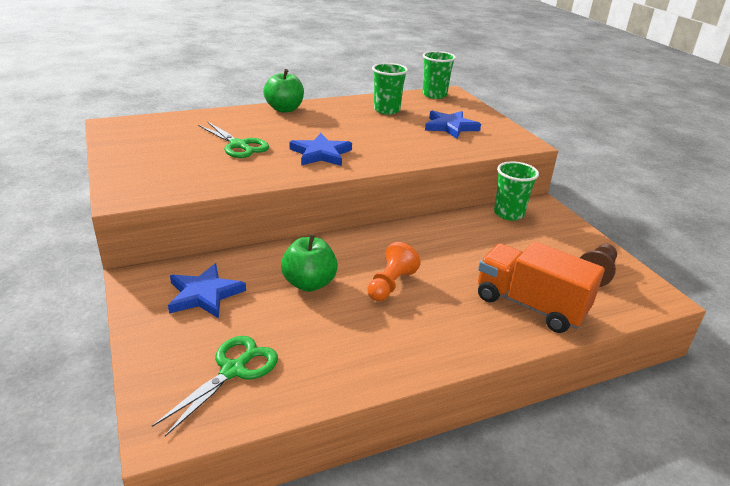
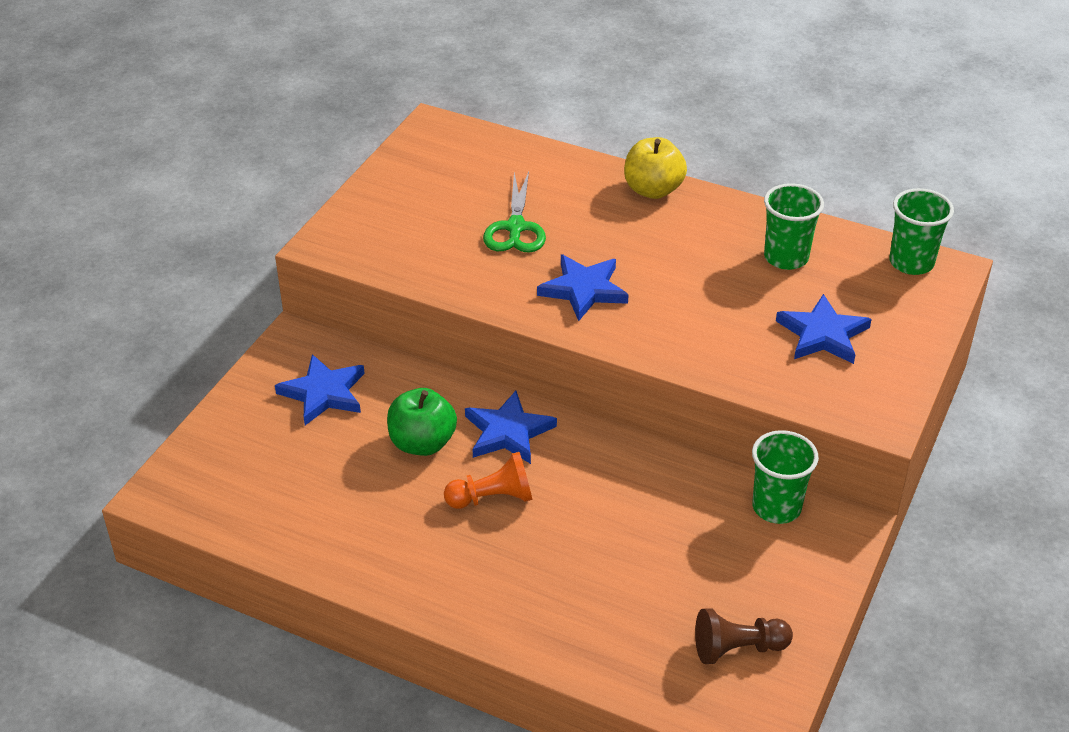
camera: 50 degrees right, 10 degrees up
(233, 370) = (256, 482): green scissors -> none
(284, 109) = (653, 190): green apple -> yellow apple
(347, 252) = (508, 432): none -> blue star
(530, 305) = (592, 621): orange truck -> none

